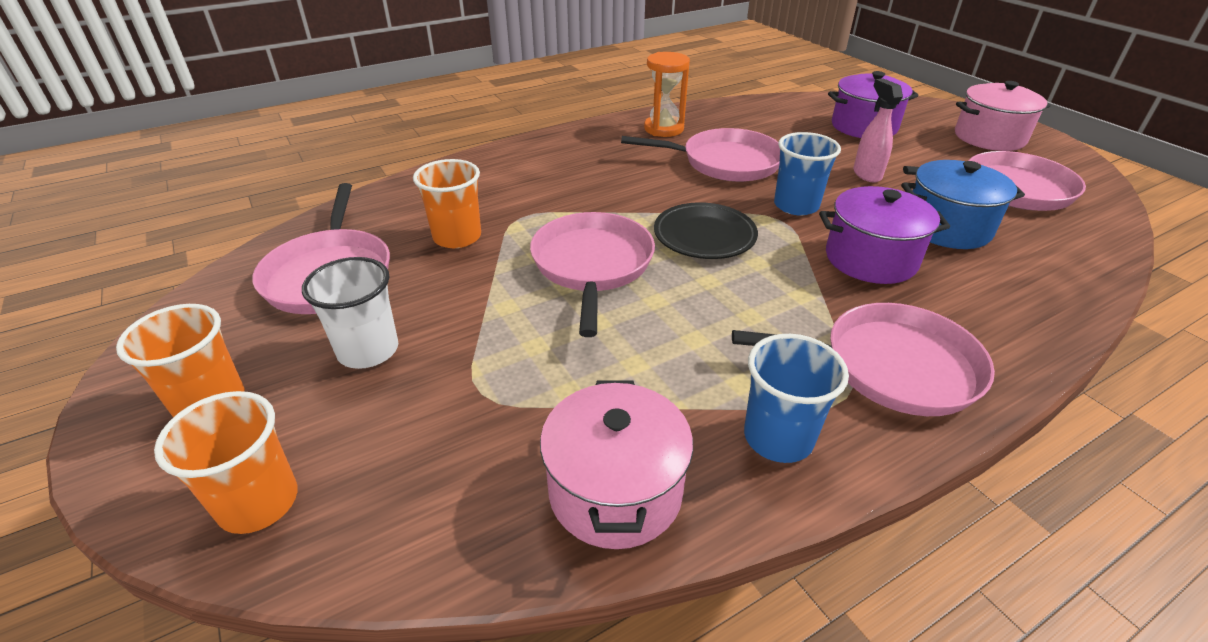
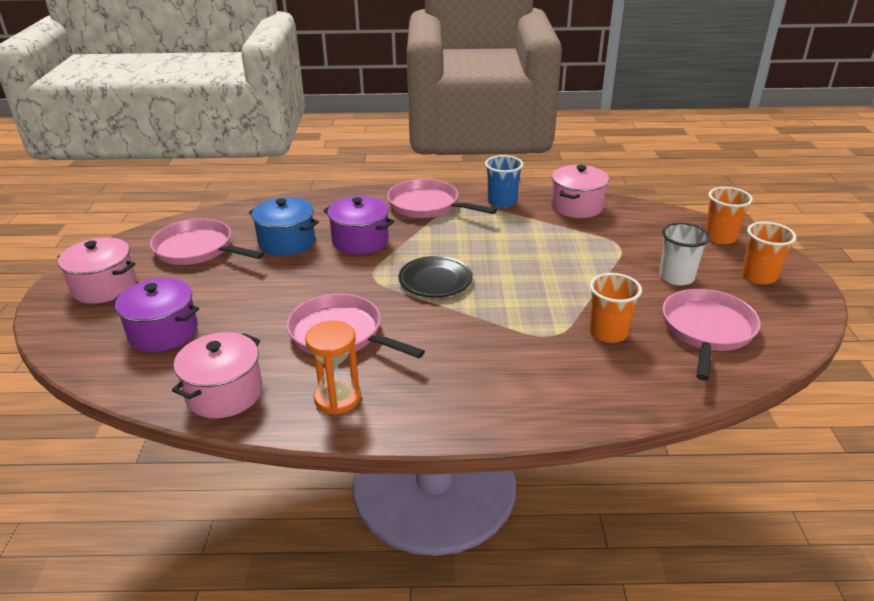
camera: 150 degrees left, 5 degrees down
(592, 265) = (524, 284): pink pan -> none
(745, 112) = (224, 393): none -> pink pot
(796, 205) = (347, 281): blue cup -> none
(866, 174) = (258, 288): pink spray bottle -> none

